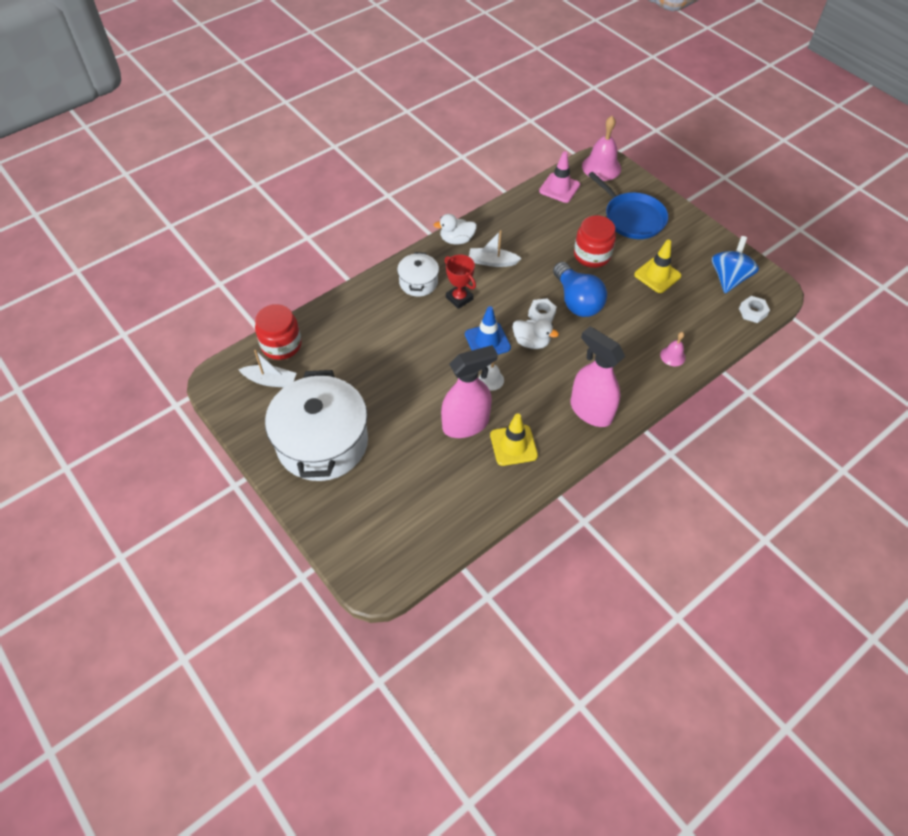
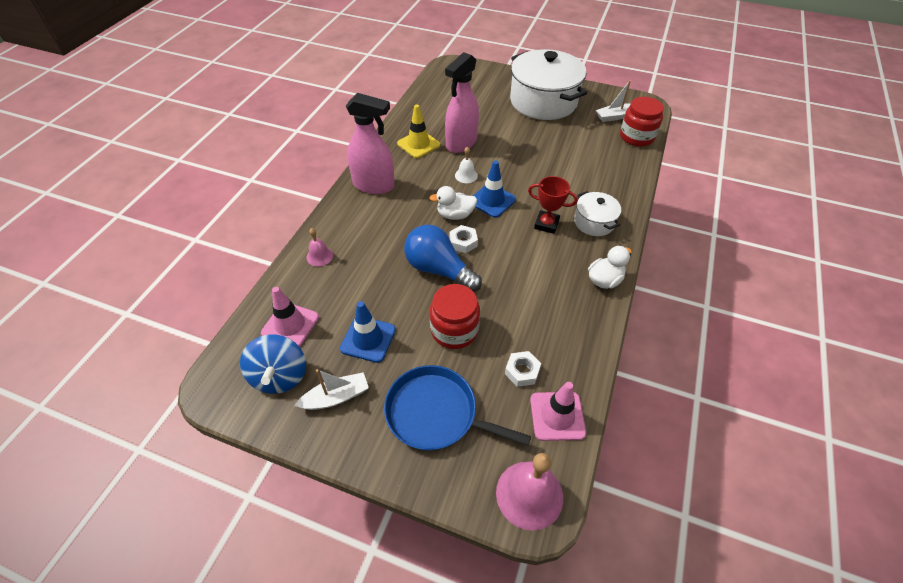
camera: 150 degrees right, 5 degrees down
(492, 262) = (549, 273): white boat -> white boat (336, 397)
(657, 275) = (368, 339): yellow traffic cone -> blue traffic cone
(713, 309) = (290, 325): none -> pink traffic cone
(752, 312) = (242, 342): white nut -> white nut (522, 371)

